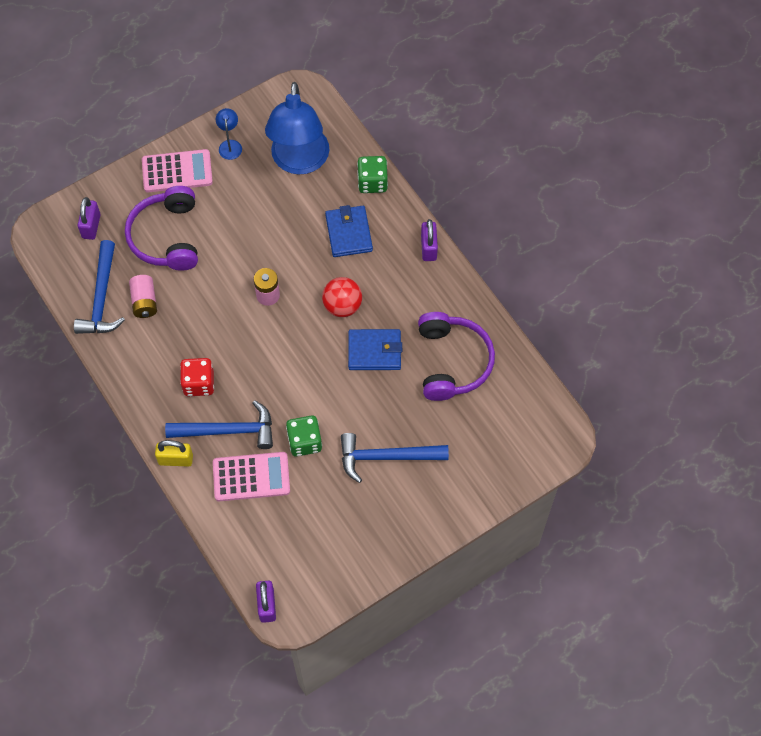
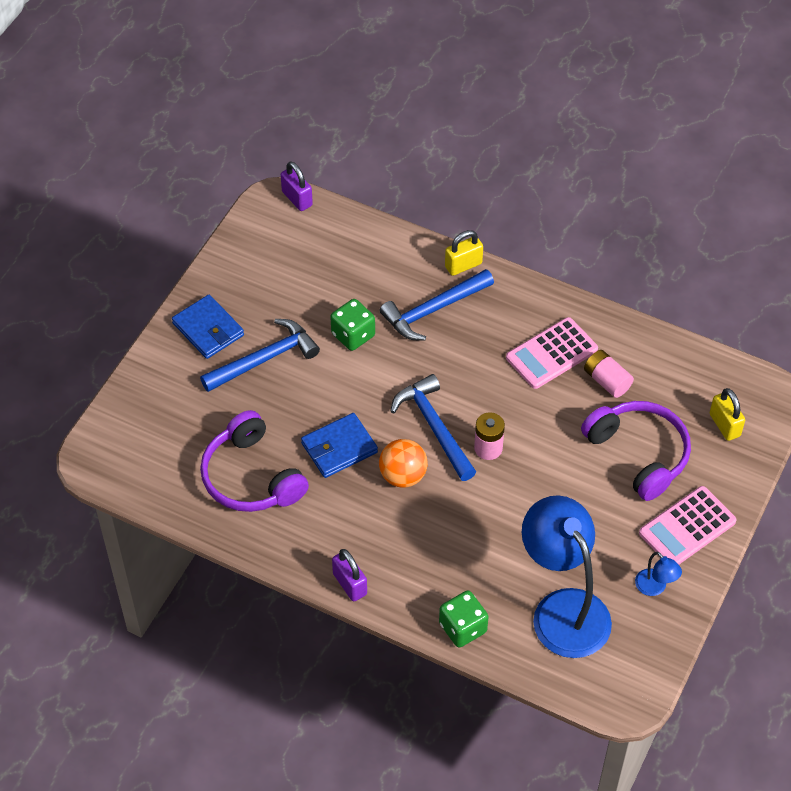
camera: 150 degrees right, 10 degrees down
(91, 226) = (724, 425): purple padlock -> yellow padlock
(101, 298) = (652, 363): blue hammer -> blue hammer (434, 427)
(199, 383) = (493, 335): red dice -> none
(251, 477) = (382, 284): pink calculator -> pink calculator (551, 353)
(342, 306) = (403, 476): red ball -> orange ball
(349, 233) = (449, 555): blue wallet -> blue wallet (208, 329)

